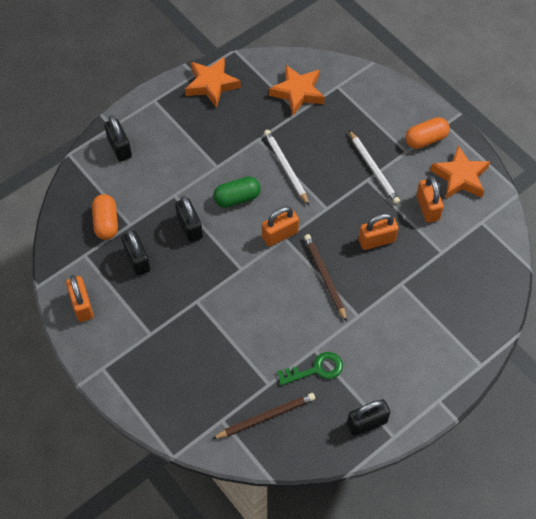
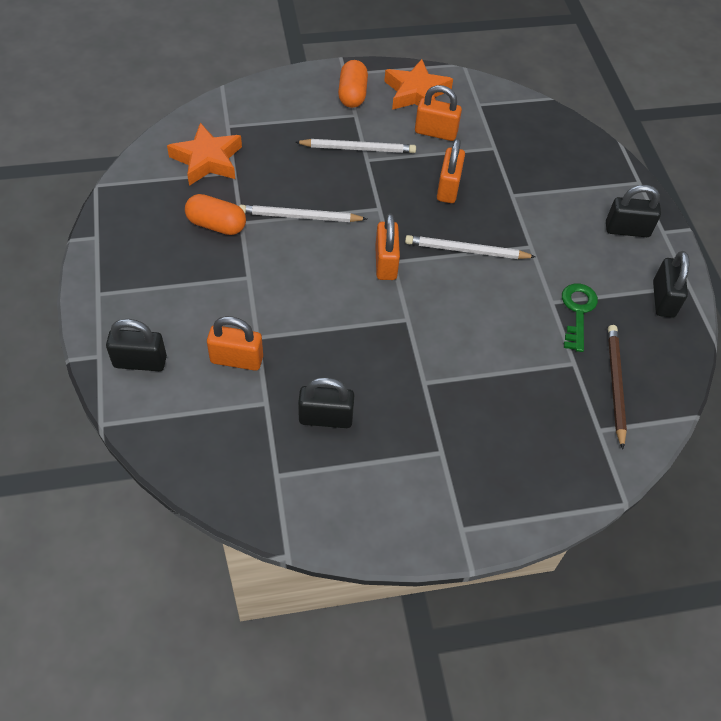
camera: 65 degrees left, 5 degrees down
(82, 305) = (353, 512): orange padlock -> orange padlock (236, 359)
(106, 223) = (245, 428): orange capsule -> orange capsule (216, 225)
(190, 227) = (316, 342): black padlock -> black padlock (627, 230)
(211, 84) = (126, 228): orange star -> none
(237, 198) = (308, 278): green capsule -> none
(324, 277) = (466, 251): brown pencil -> white pencil

